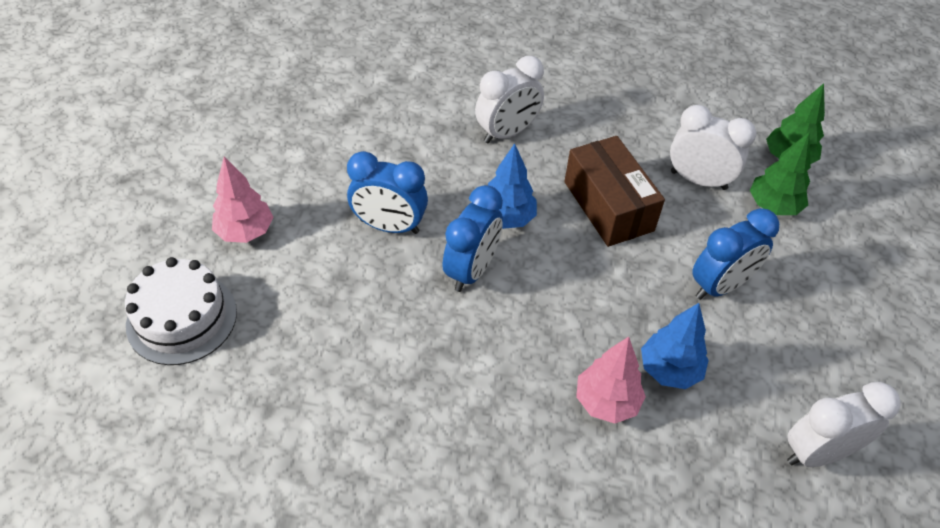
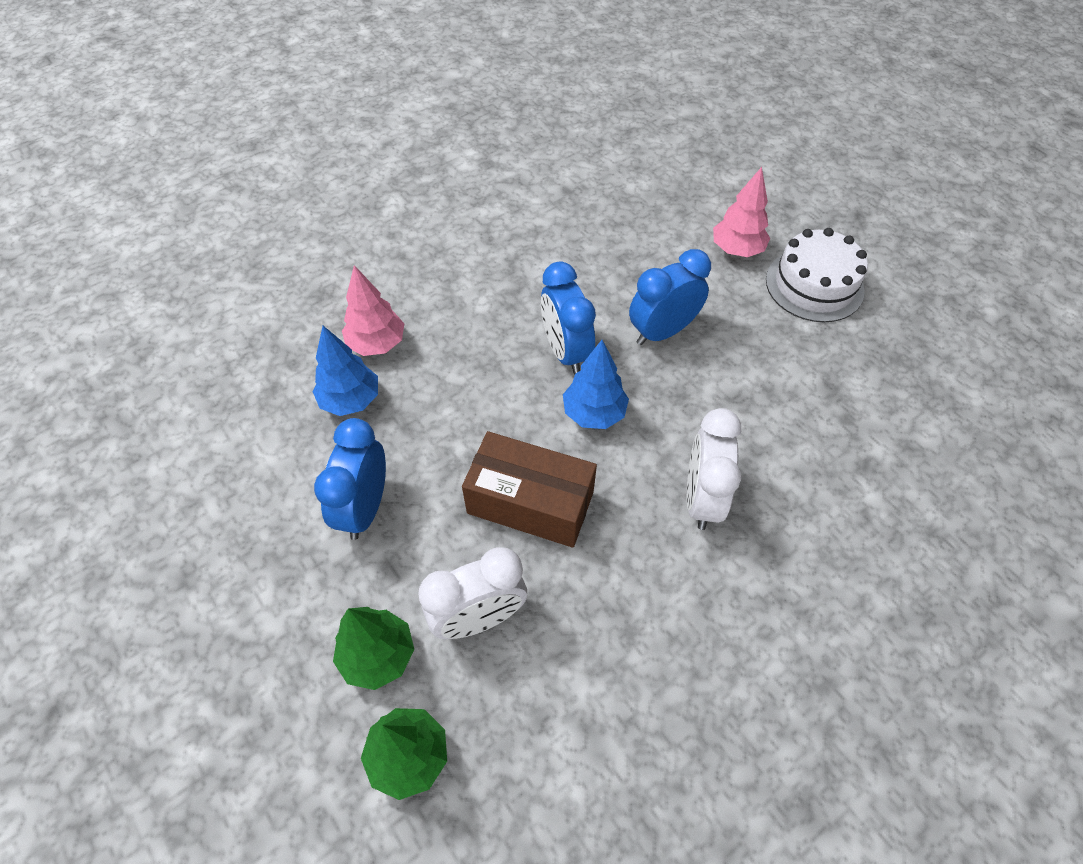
camera: 135 degrees right, 5 degrees up
(182, 318) = (682, 186): white cake -> white cake (814, 285)
(818, 452) = (196, 430): white clock -> none

